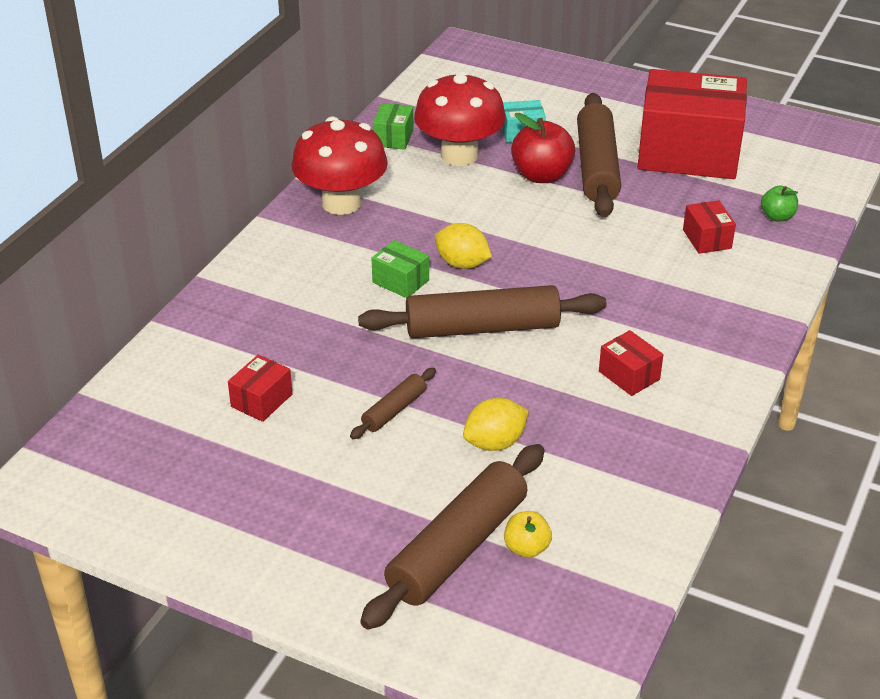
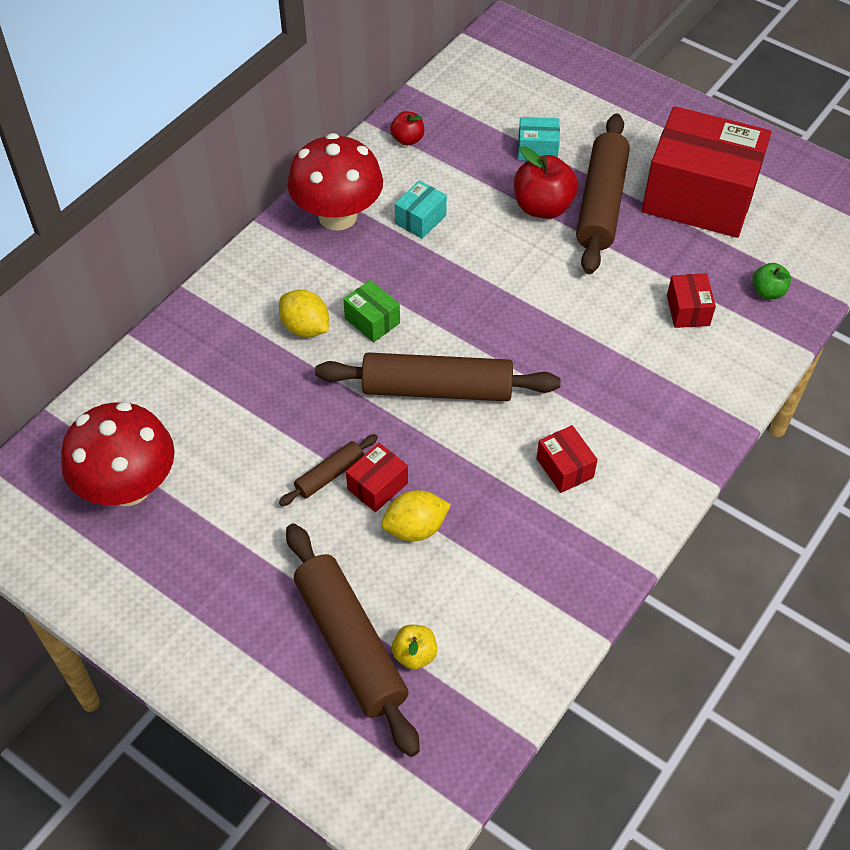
camera: 10 degrees right, 15 degrees up
(261, 400) = (209, 444): red box -> red box (377, 486)
(393, 138) = (407, 139): green box -> red apple
(425, 197) = (420, 219): none -> turquoise box
(458, 548) = (350, 644): brown rolling pin -> brown rolling pin turned 75 degrees counterclockwise
(459, 155) = (467, 170): red mushroom -> red mushroom (128, 487)
(462, 264) = (437, 307): yellow lemon -> yellow lemon (305, 328)

